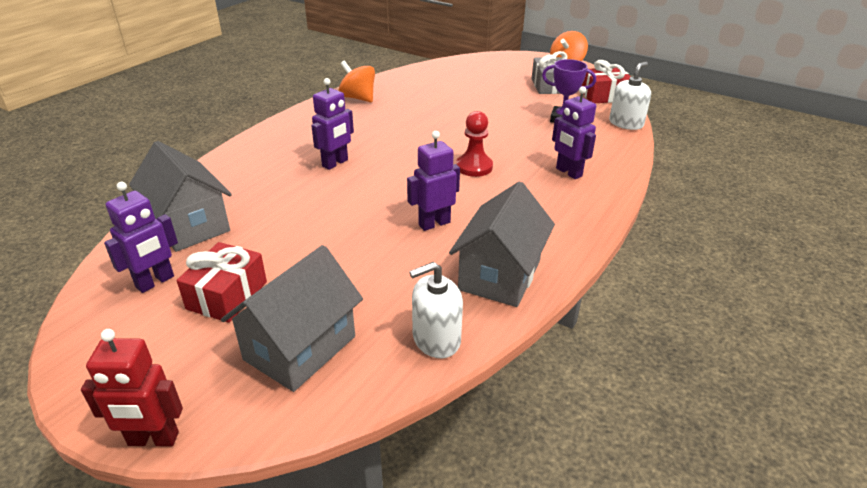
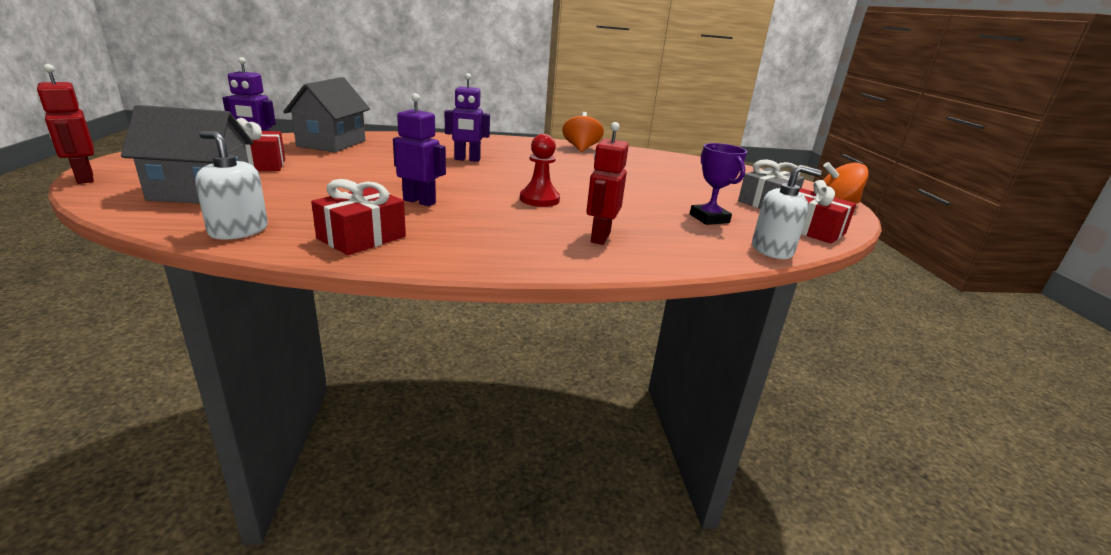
camera: 50 degrees right, 10 degrees down
(500, 275) = (362, 238): grey house -> red gift
(568, 172) = (600, 237): purple robot -> red robot

